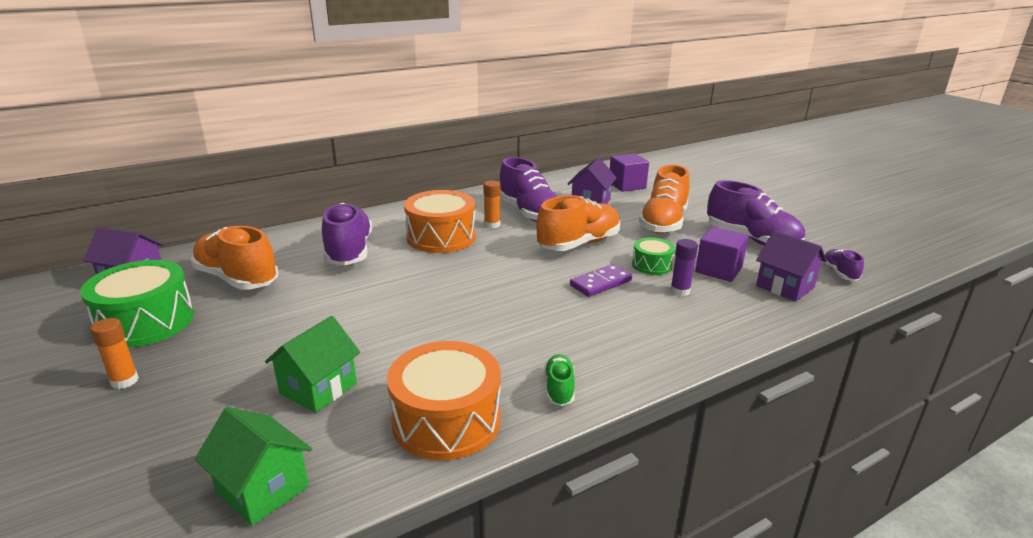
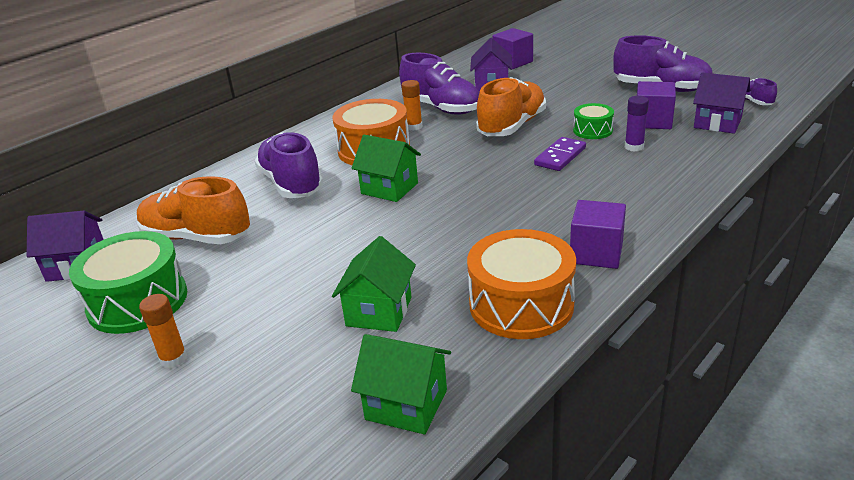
camera: 15 degrees left, 5 degrees up
(424, 275) = (389, 188): none -> green house
(559, 389) = (596, 253): green shoe -> purple cube
(663, 223) = (573, 90): orange shoe -> none

